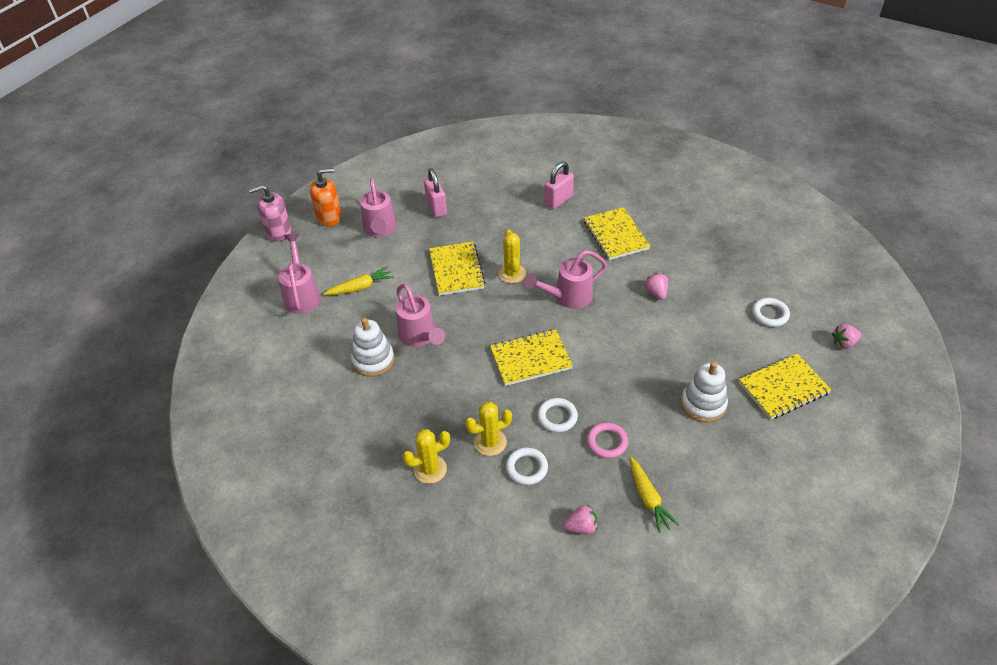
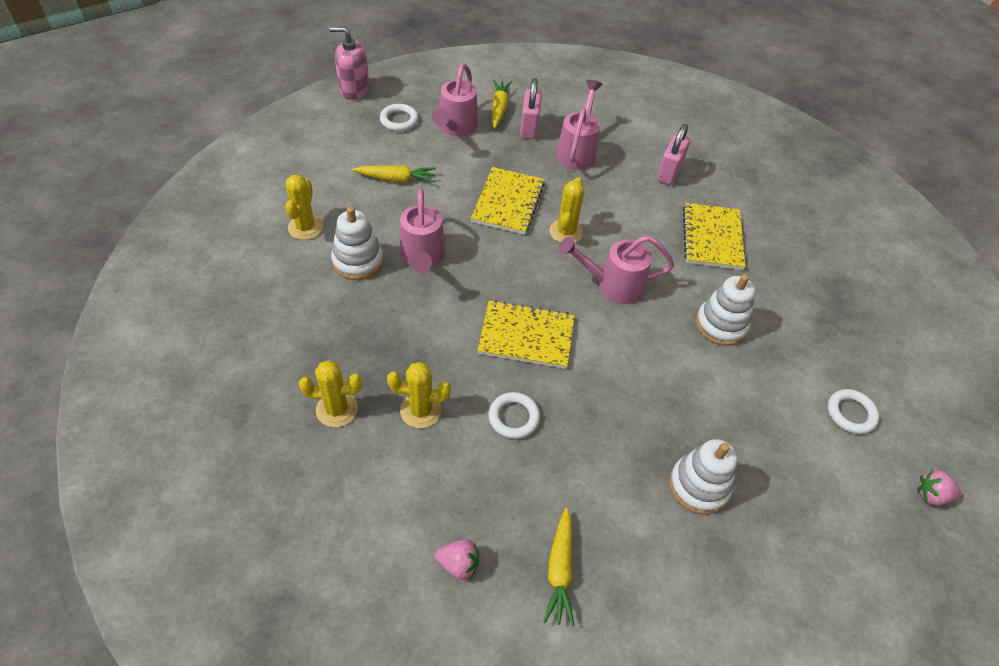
camera: 20 degrees right, 5 degrees up
(302, 295) = (333, 162): pink watering can -> pink watering can (577, 151)
(315, 353) = (305, 227): none -> yellow cactus
(329, 217) = (413, 94): orange soap dispenser -> none
(403, 201) = (499, 108): none -> yellow carrot
(526, 468) = (441, 460): white ring -> white ring (399, 120)
(558, 200) = (669, 173): pink padlock -> pink padlock turned 45 degrees counterclockwise
(607, 442) = (552, 476): pink ring -> none
(656, 293) = (721, 325): pink strawberry -> white stacking toy
(783, 388) = (815, 515): yellow notebook -> none

